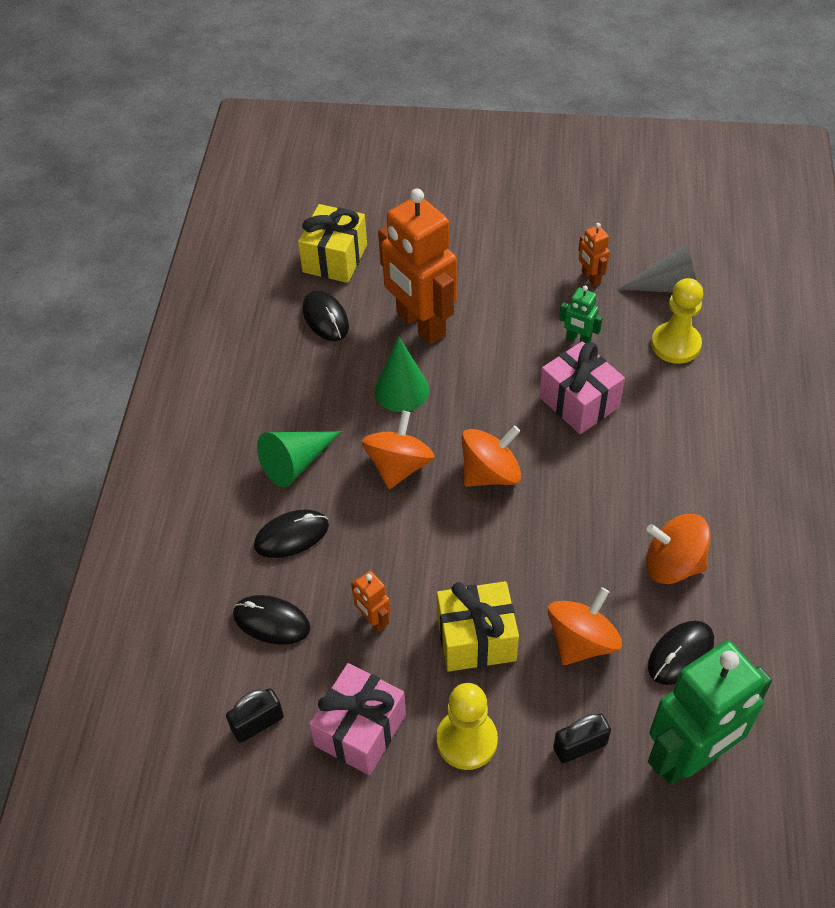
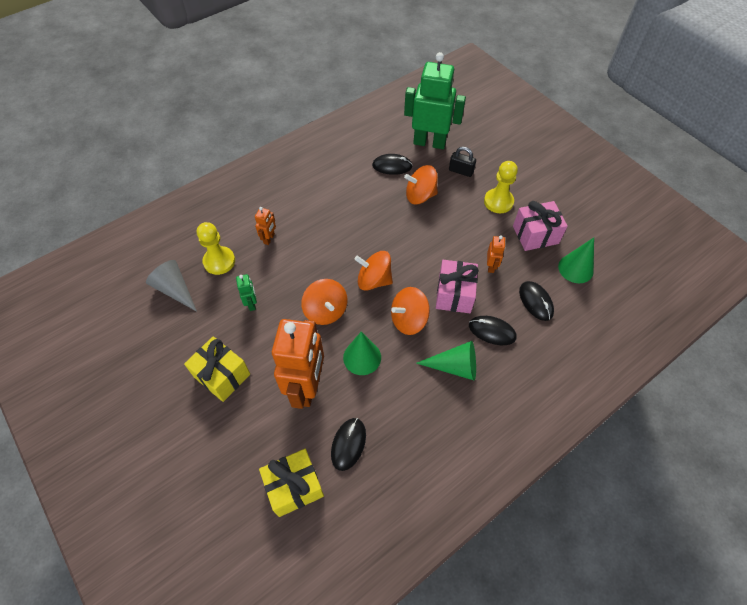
camera: 135 degrees left, 5 degrees up
(257, 723) = (575, 268): black padlock -> green cone
(476, 639) = (457, 227): yellow gift -> yellow gift (222, 375)
(579, 402) = (295, 275): pink gift -> pink gift (454, 294)
(590, 277) = (196, 329): orange robot -> orange robot (269, 239)
(673, 564) = (354, 190): orange spinning top -> orange spinning top (326, 311)

